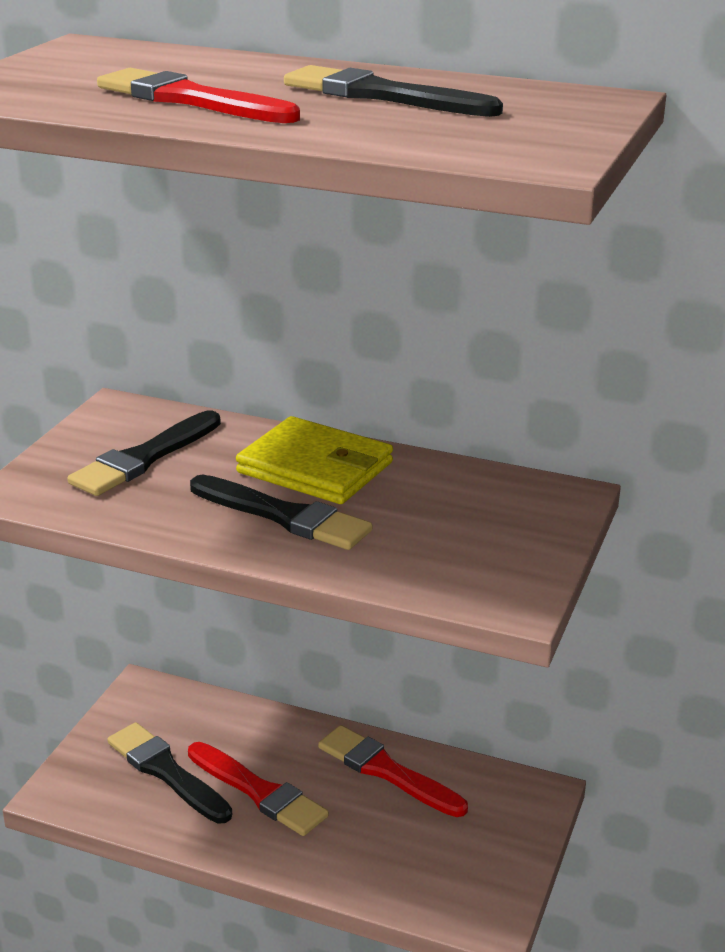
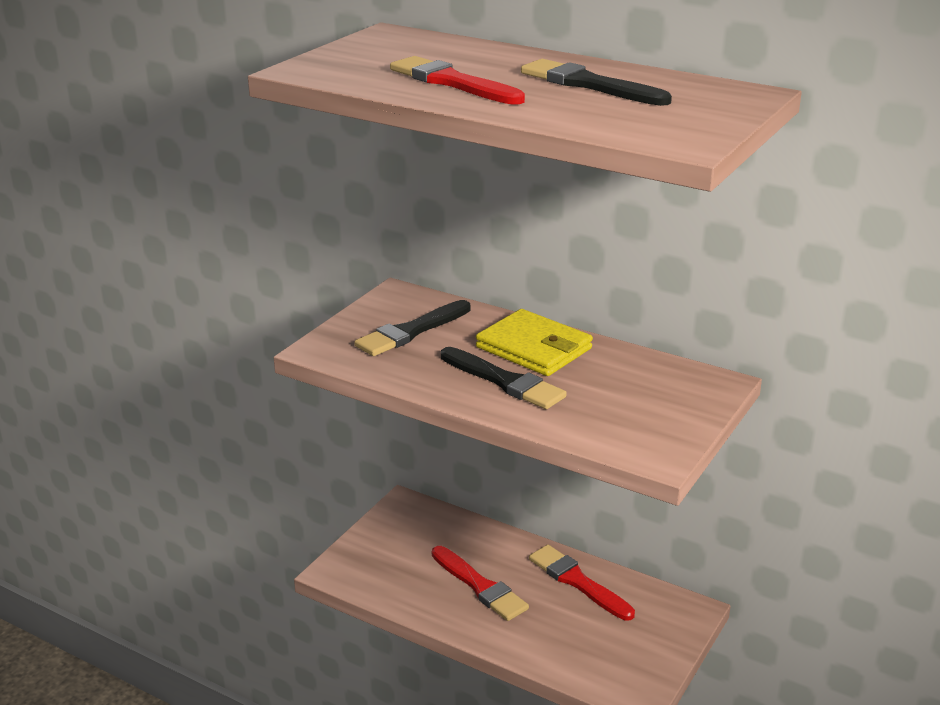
camera: 10 degrees right, 0 degrees up
(166, 772) = (414, 565): black brush -> none

